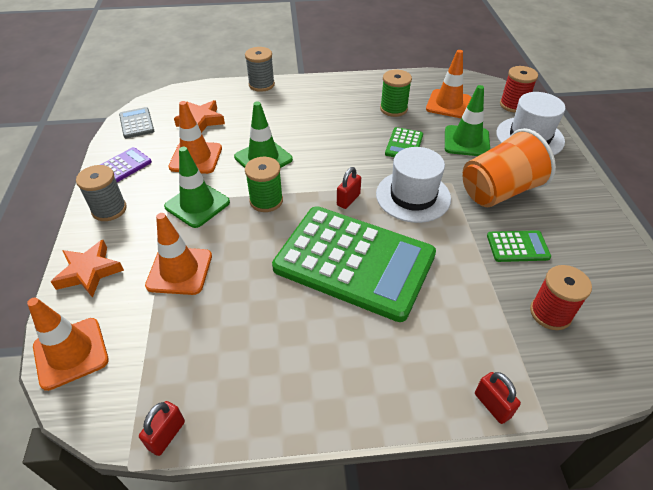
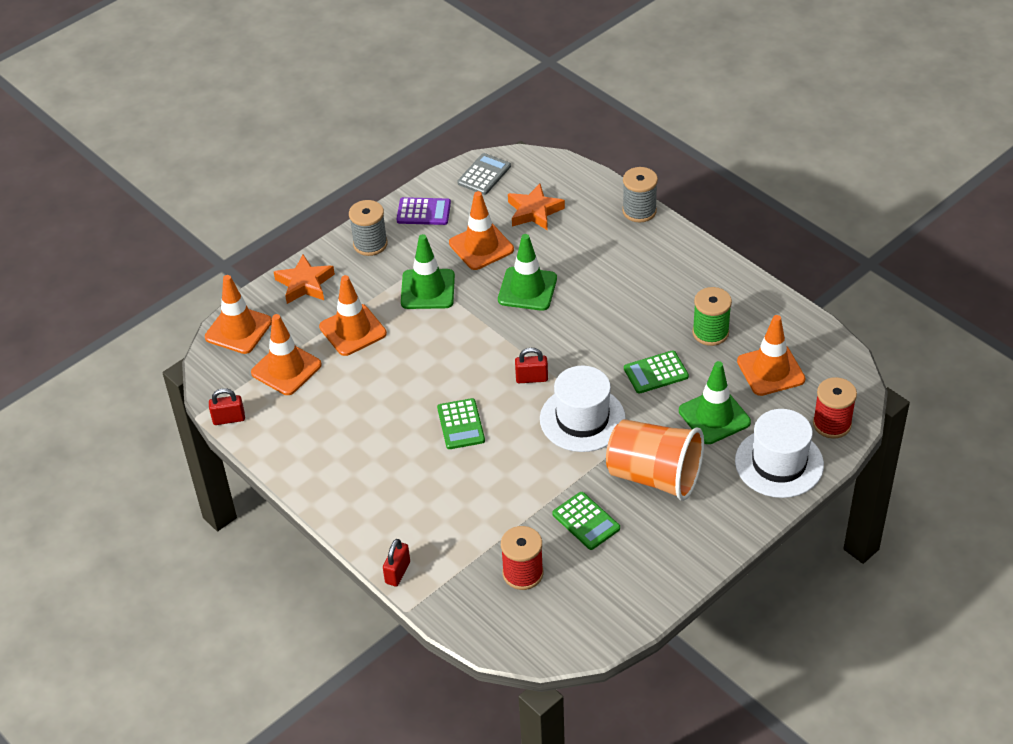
camera: 55 degrees right, 0 degrees up
(163, 344) = (286, 369): none -> orange traffic cone
(266, 201) = (475, 327): green spool -> none
(354, 262) = (460, 424): green calculator -> green calculator, size x0.40

